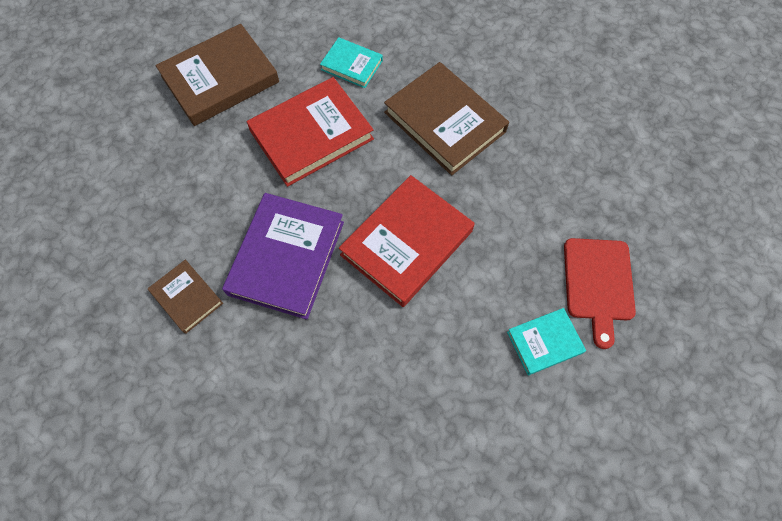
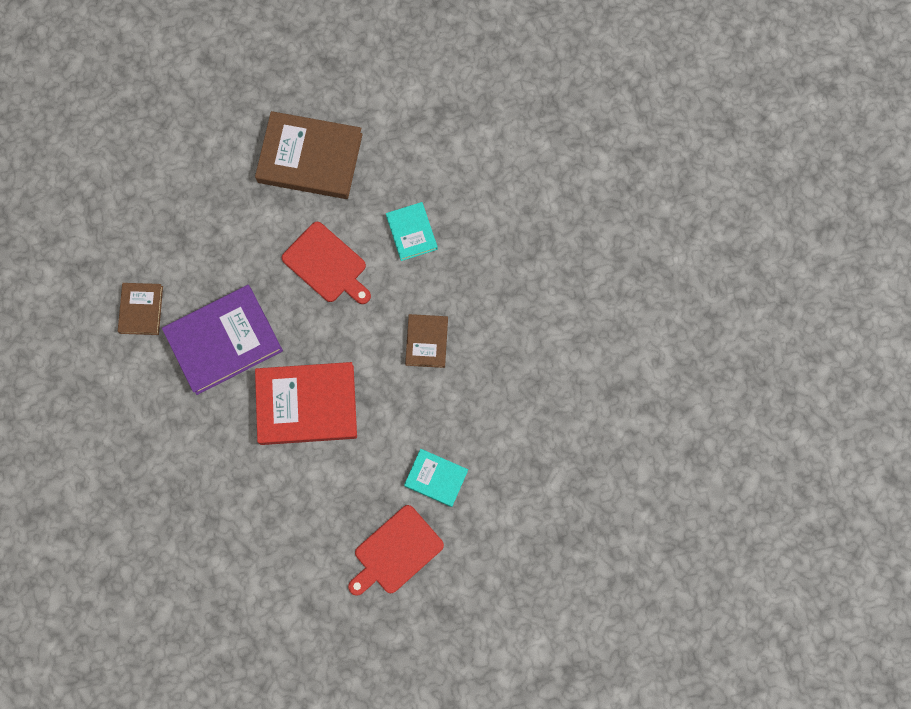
camera: 45 degrees right, 10 degrees up
(311, 135) = (327, 265): red book -> red cutting board
(444, 122) = (426, 342): brown book -> brown book, size x0.53
(544, 342) = (320, 552): turquoise book -> turquoise book (436, 478)

